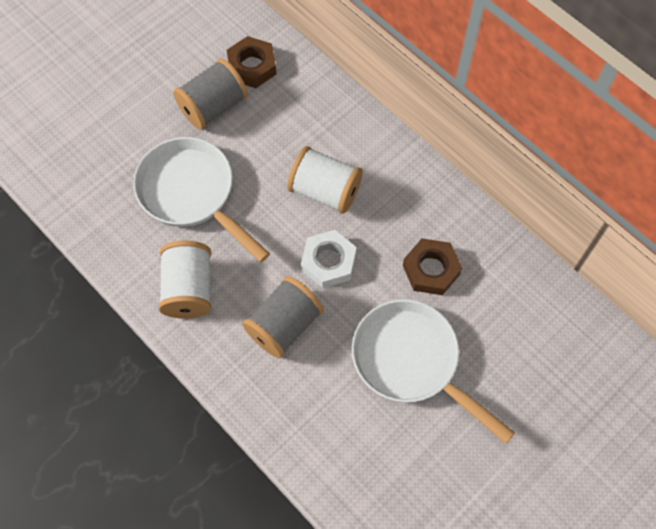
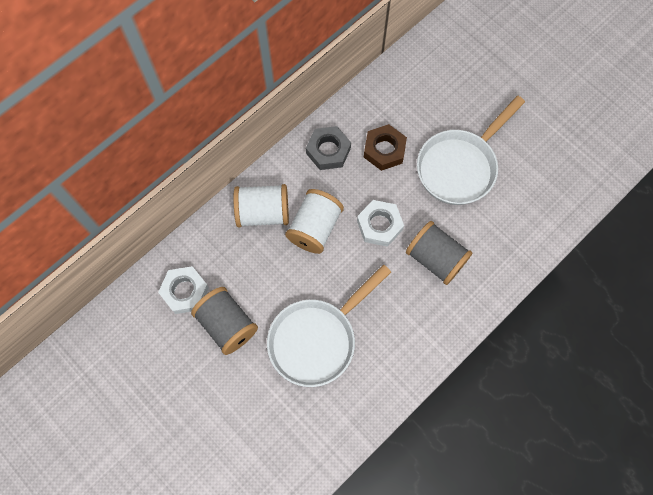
camera: 90 degrees left, 5 degrees up
(189, 289) = (407, 336): white spool -> white spool (263, 213)
(252, 66) = (185, 291): brown nut -> white nut
(427, 205) = (328, 151): none -> grey nut

